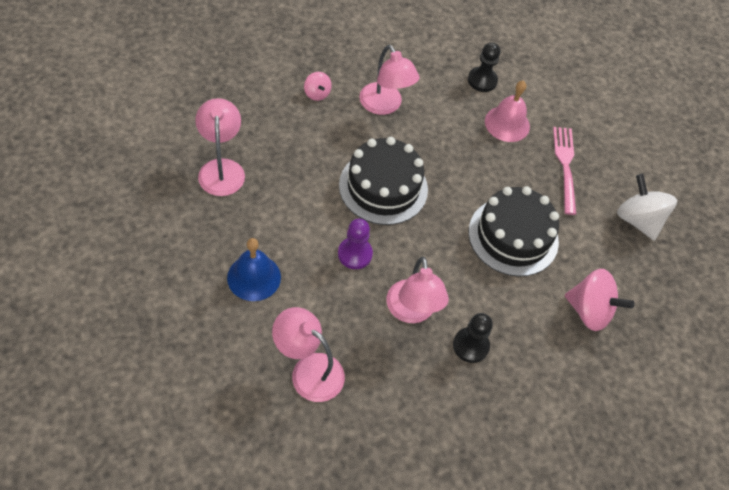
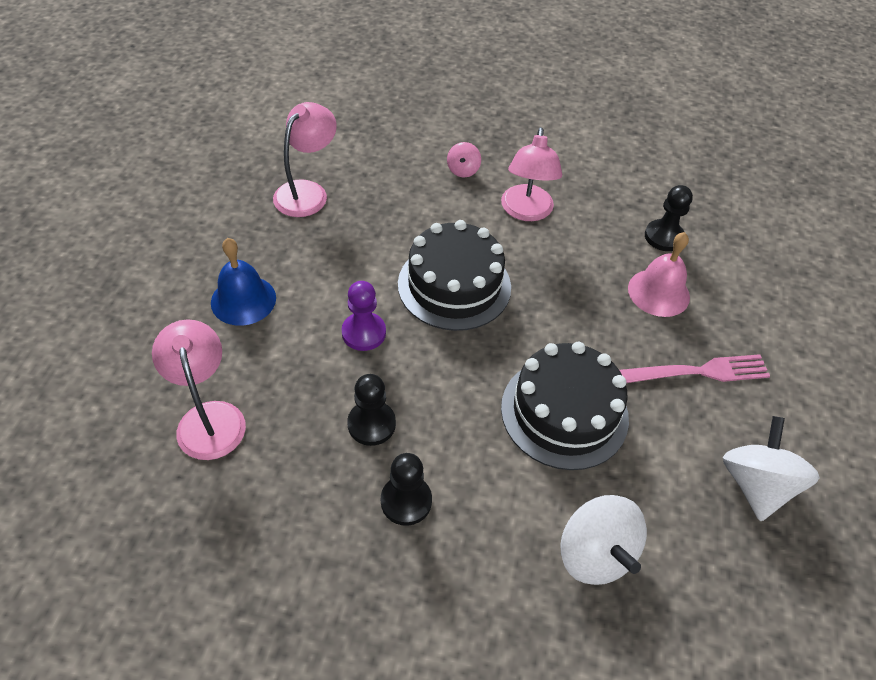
camera: 40 degrees right, 5 degrees down
(412, 312) = (371, 424): pink lamp -> black pawn
(565, 166) = (699, 372): pink fork -> pink fork turned 45 degrees clockwise
(589, 311) = (595, 553): pink spinning top -> white spinning top

